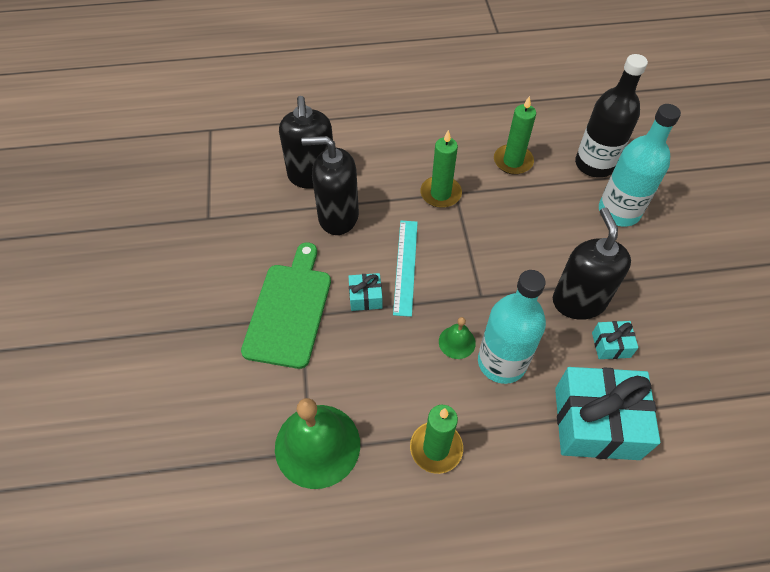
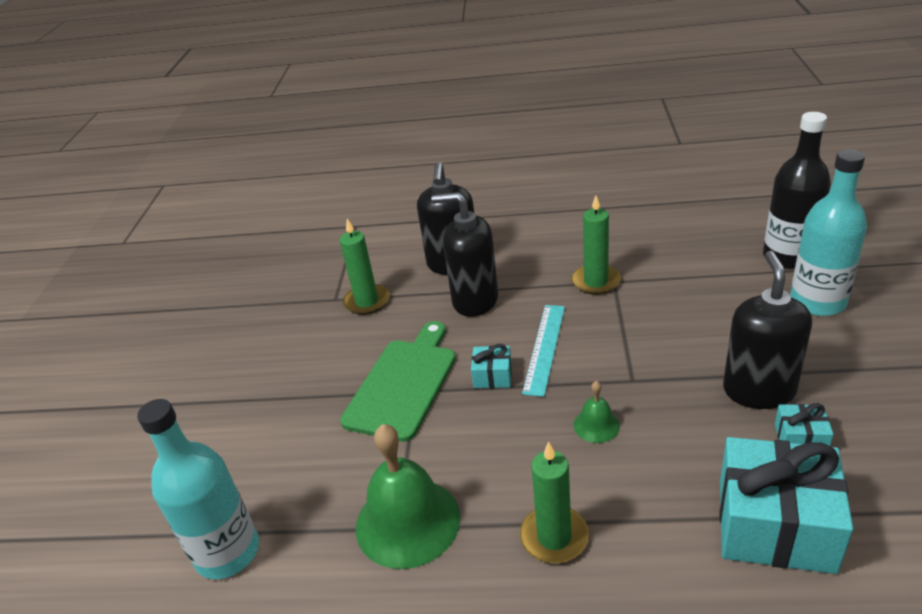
camera: 15 degrees right, 20 degrees down
(502, 362) = (651, 449): turquoise bottle -> turquoise bottle (227, 552)
(513, 161) = (686, 253): green candle -> green candle (367, 301)

